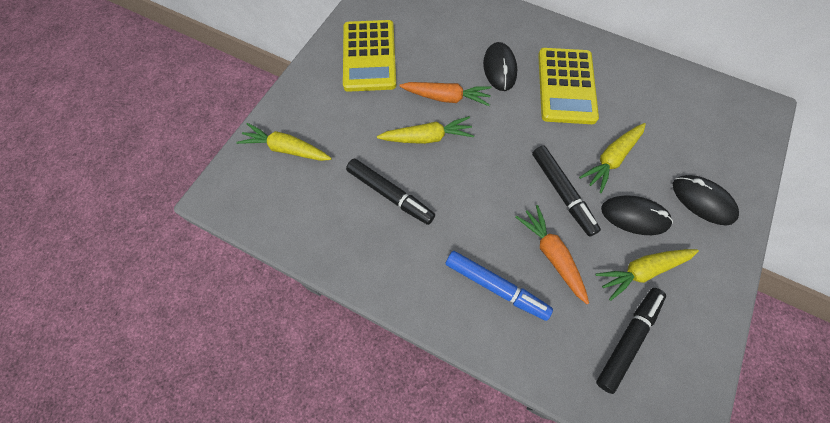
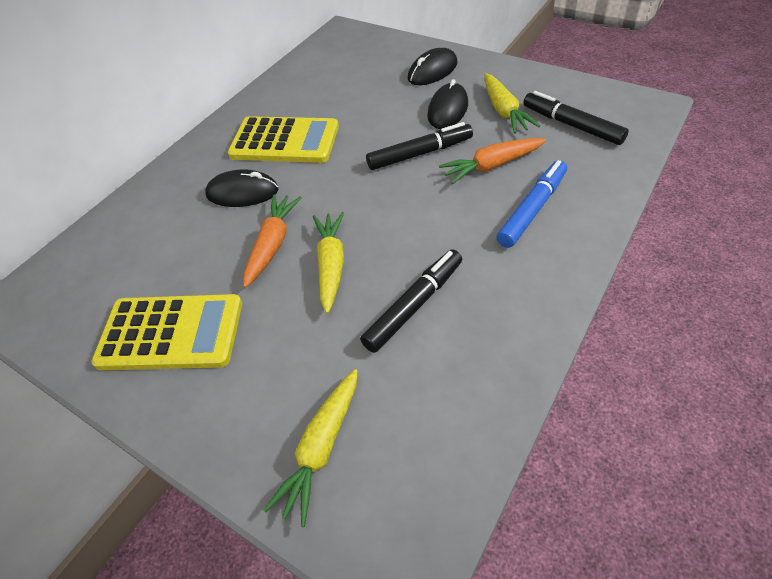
camera: 80 degrees left, 15 degrees down
(611, 159) = (383, 118): yellow carrot -> none

